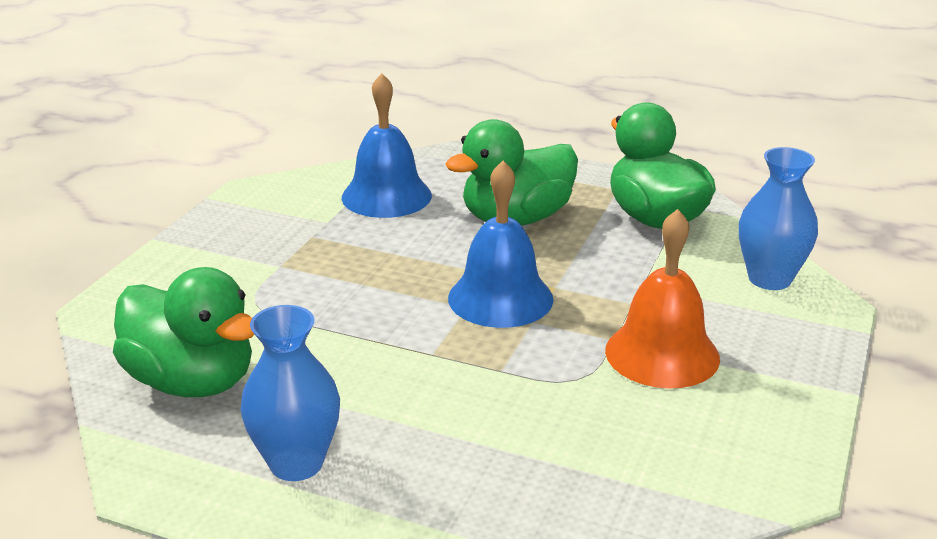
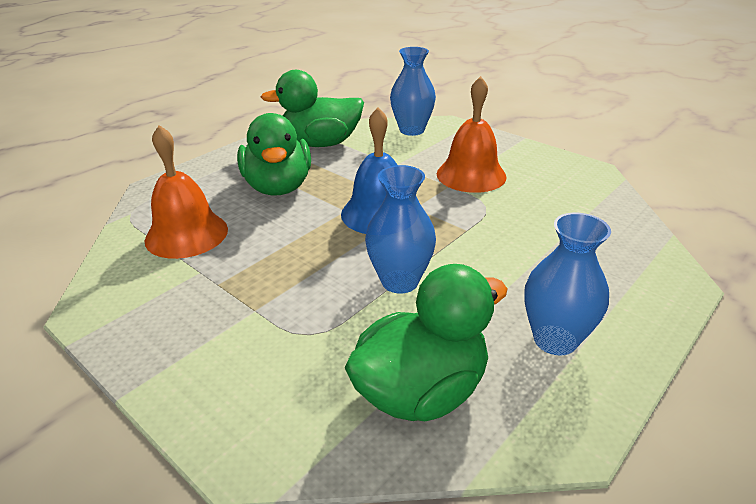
camera: 70 degrees left, 5 degrees up
(363, 338) = (400, 281): none -> blue vase
(386, 196) = (186, 234): blue bell -> orange bell

